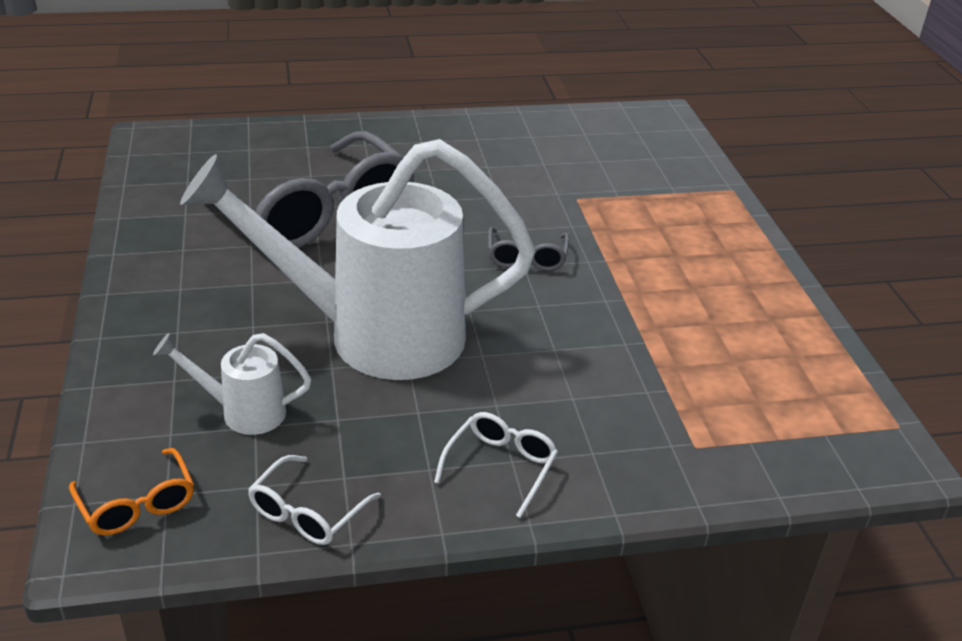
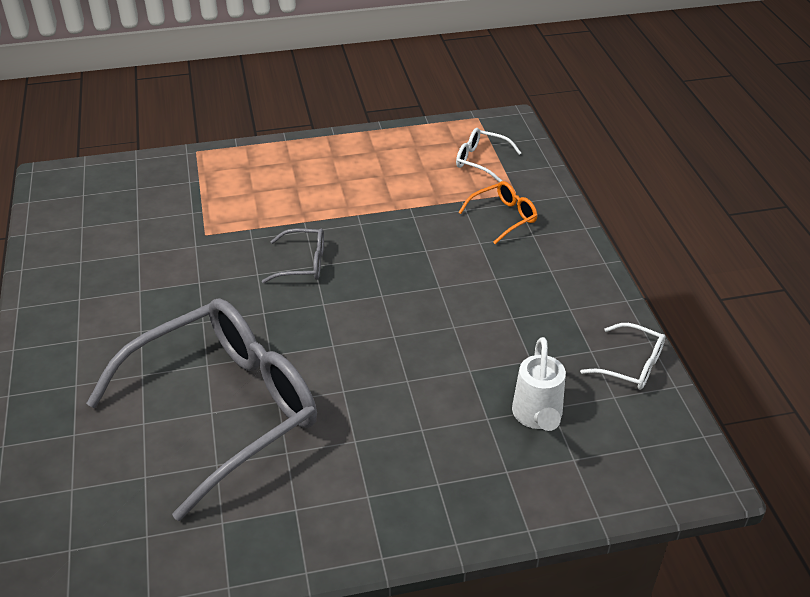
camera: 90 degrees left, 5 degrees up
(137, 504) = (655, 462): orange glasses -> orange glasses (503, 217)
(373, 336) = (425, 348): white watering can -> none
(501, 466) = (558, 275): white glasses -> white glasses (481, 161)

